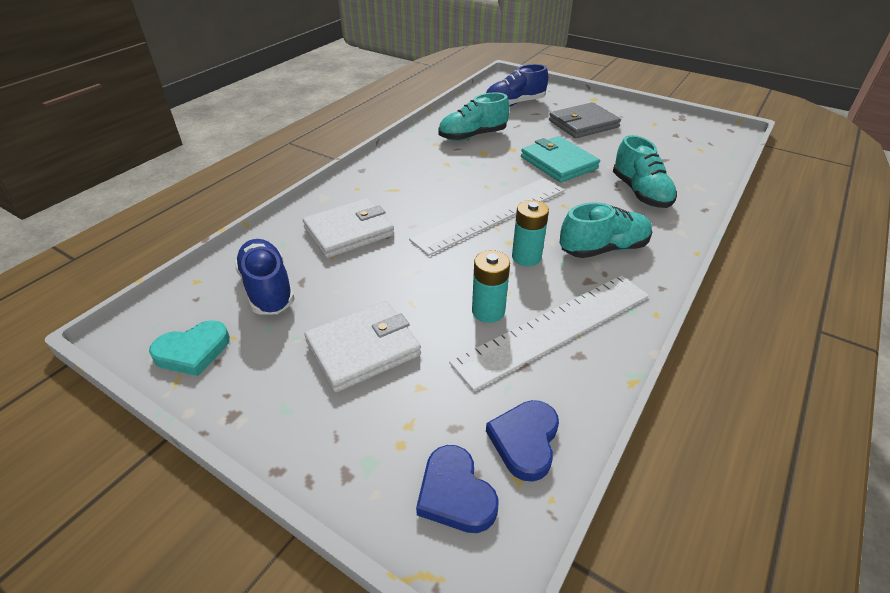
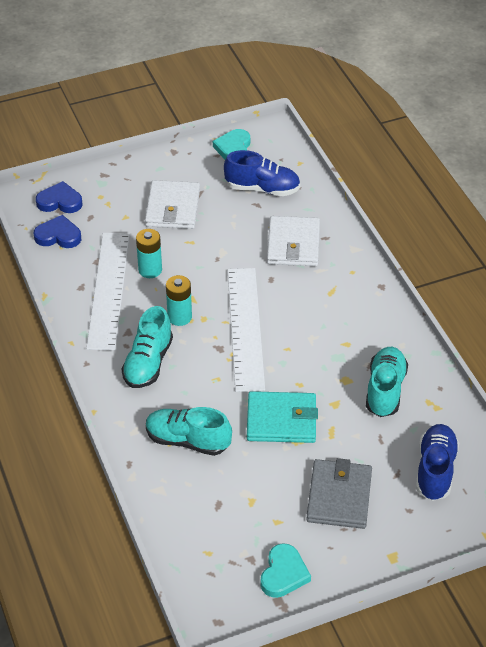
camera: 125 degrees right, 5 degrees up
(525, 441) = (58, 236): blue heart -> blue heart turned 45 degrees counterclockwise
(664, 122) = (283, 574): none -> turquoise heart

